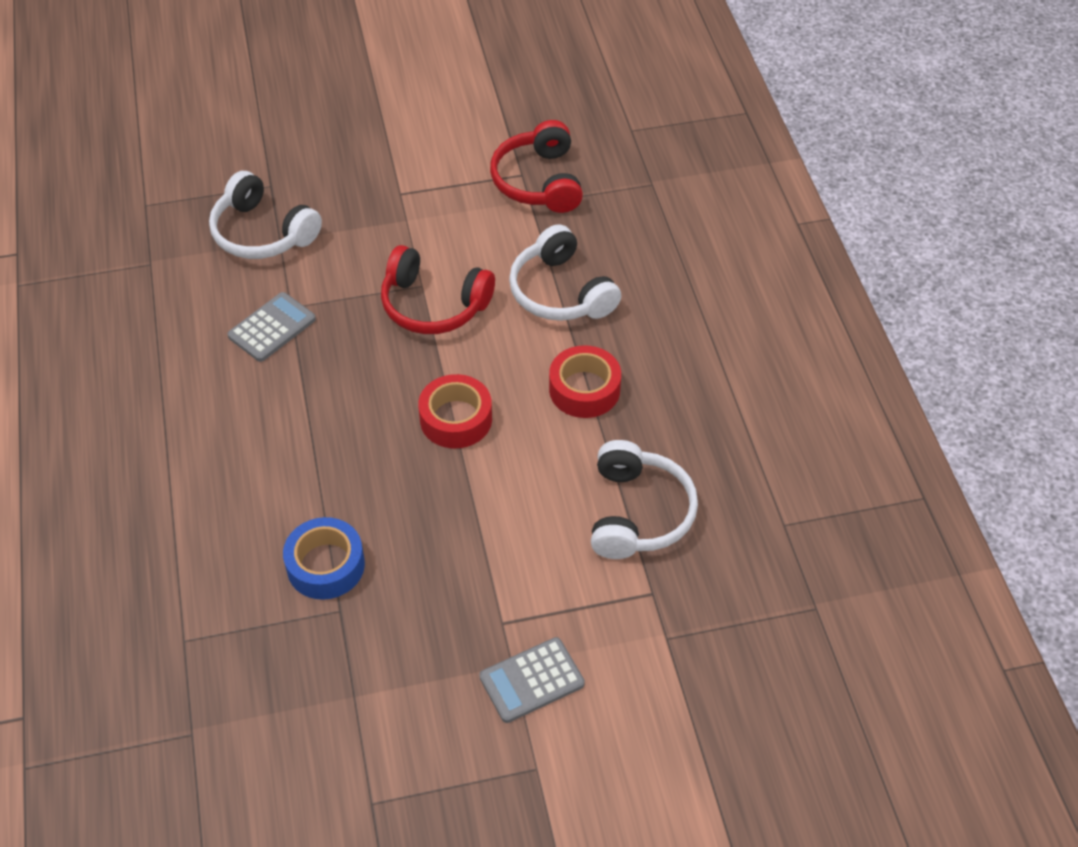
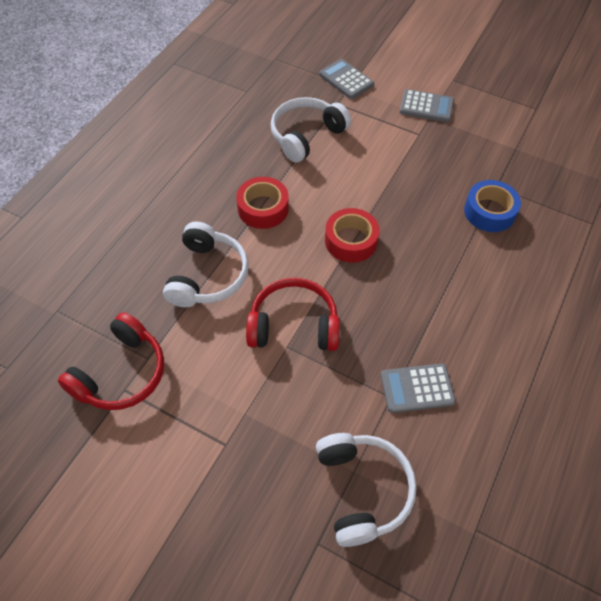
camera: 140 degrees left, 5 degrees up
(433, 305) = (293, 325): red headphones -> red headphones turned 60 degrees counterclockwise
(683, 645) = (346, 79): none -> grey calculator

